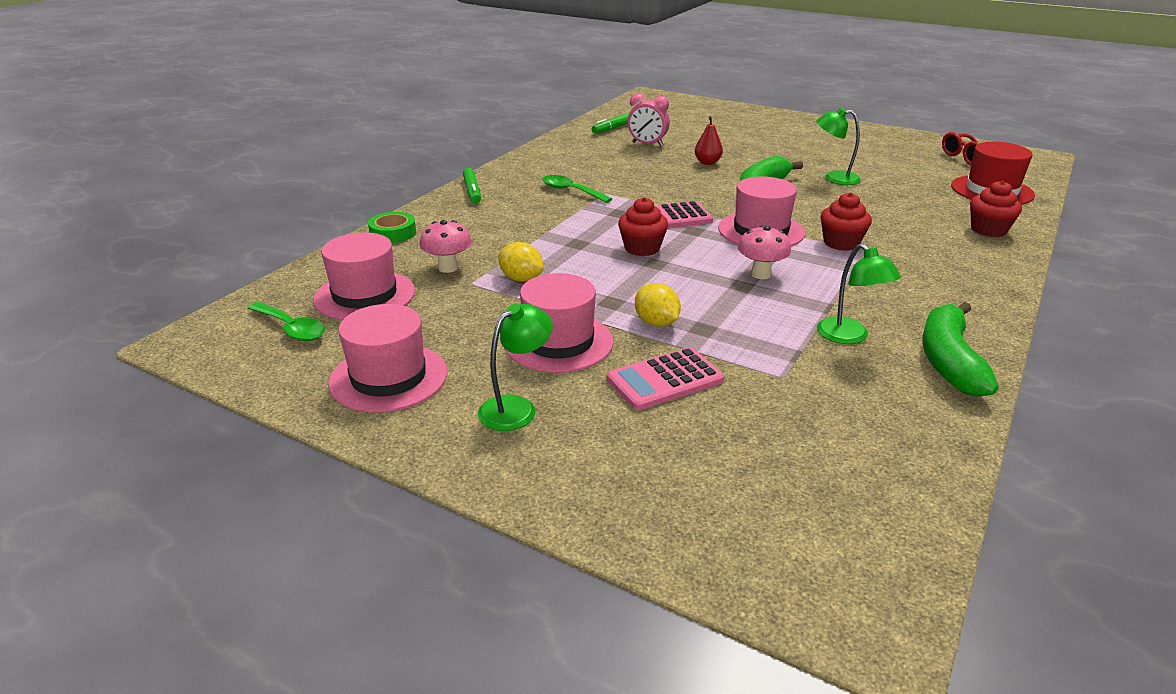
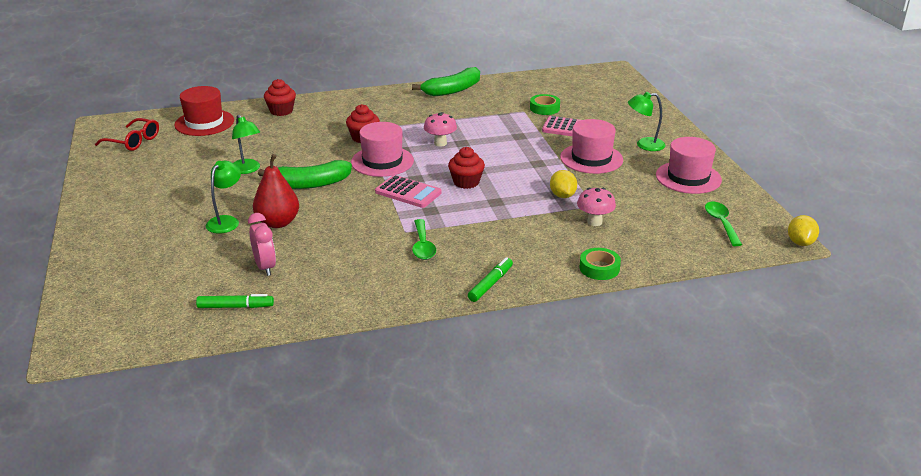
camera: 135 degrees left, 0 degrees up
(365, 295) = (663, 226): pink hat -> none
(656, 323) = (534, 147): yellow lemon -> yellow lemon (800, 242)
(707, 163) = (278, 223): red pear -> red pear, size x1.65
(769, 401) = (544, 108): none -> green tape
(849, 337) = (467, 109): green lamp -> green lamp (226, 221)

